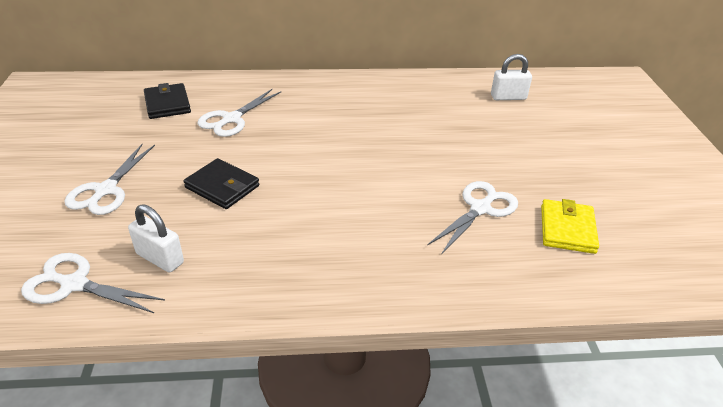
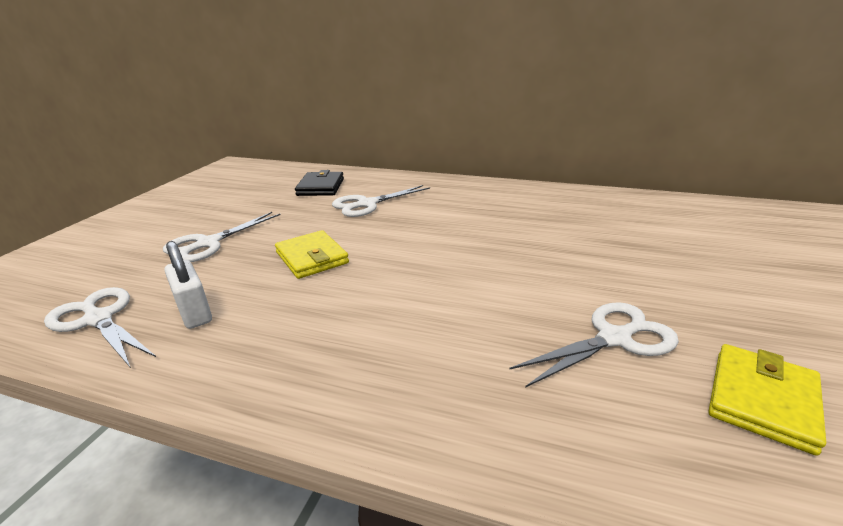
camera: 25 degrees right, 10 degrees down
(222, 187) = (312, 258): black wallet -> yellow wallet
(508, 97) = (700, 221): white padlock -> none

